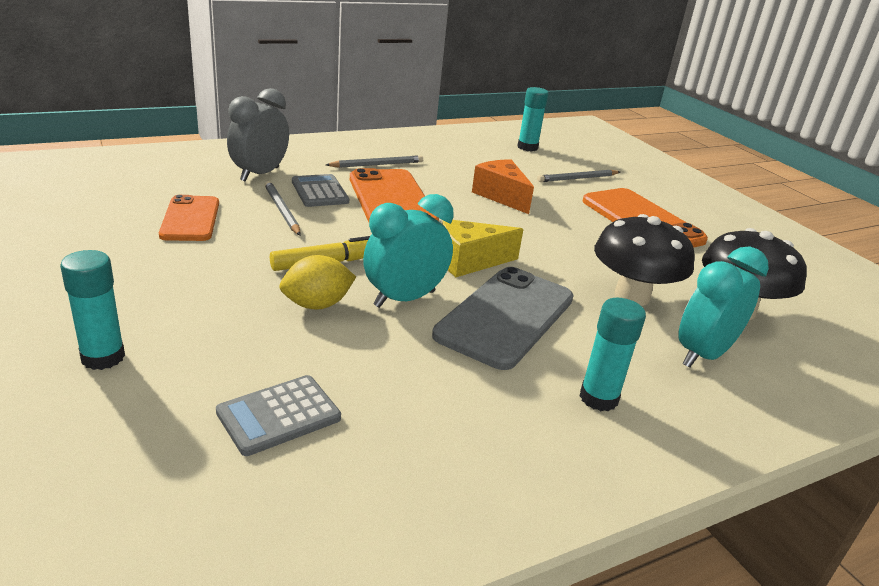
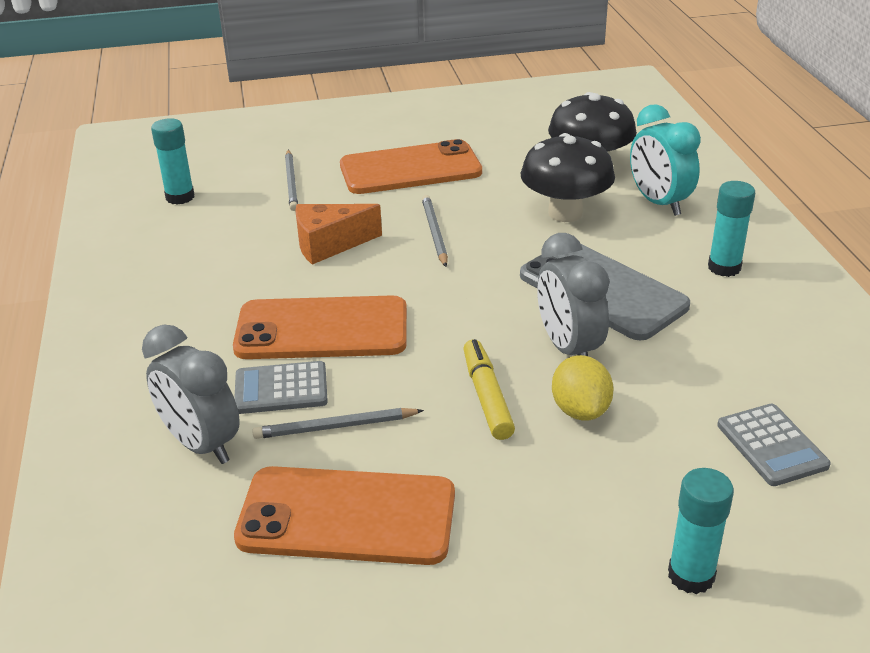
camera: 70 degrees left, 5 degrees up
(190, 219) = (347, 516): orange phone -> orange phone, size x1.56
(377, 164) = (199, 329): grey pencil -> grey pencil (434, 233)
(404, 299) = (568, 348): turquoise clock -> grey clock
(469, 261) = (491, 294): yellow cheese -> none

